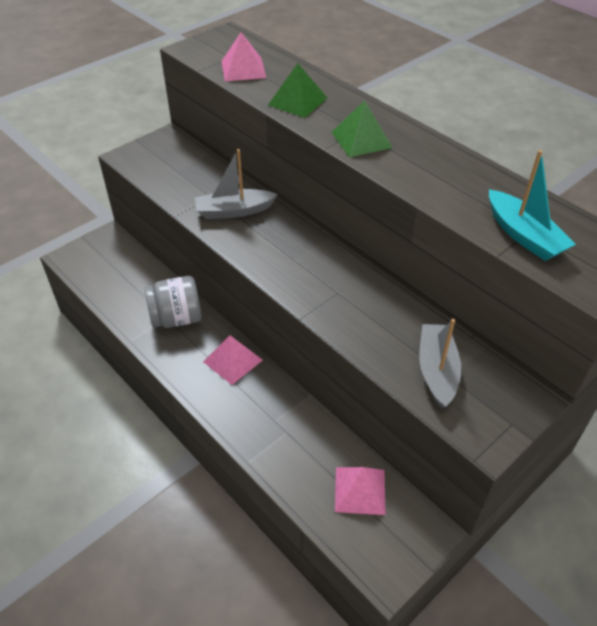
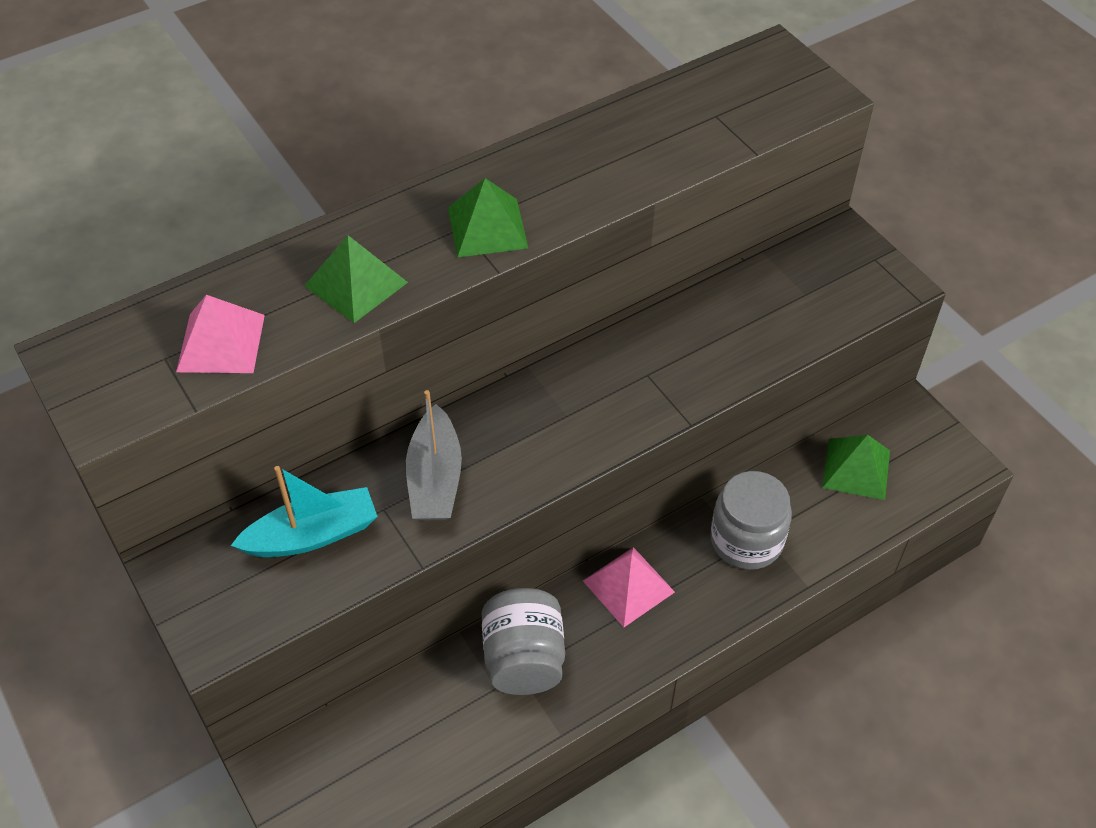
camera: 80 degrees left, 5 degrees up
(279, 422) = (746, 540): none -> grey jar
(360, 490) = (856, 469): pink pyramid -> green pyramid
(437, 371) = (796, 303): grey boat -> none
(523, 235) = (725, 123): turquoise boat -> turquoise boat (312, 535)

